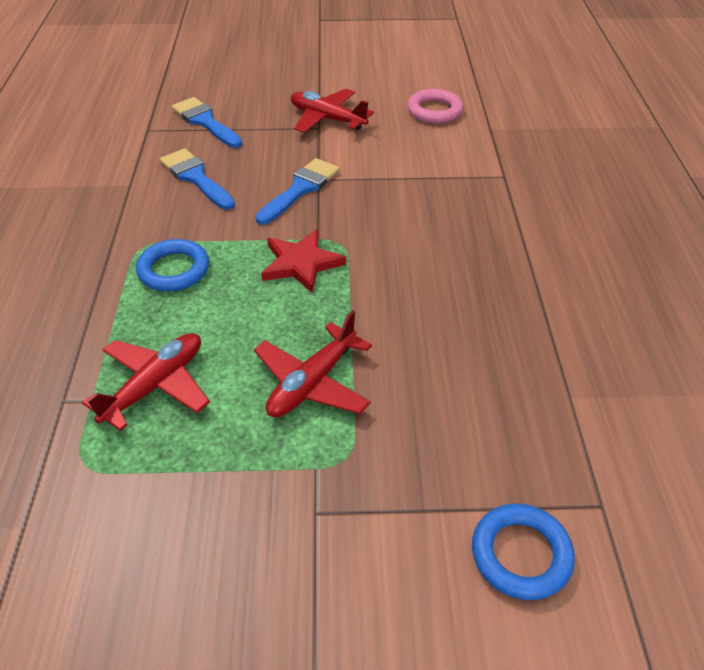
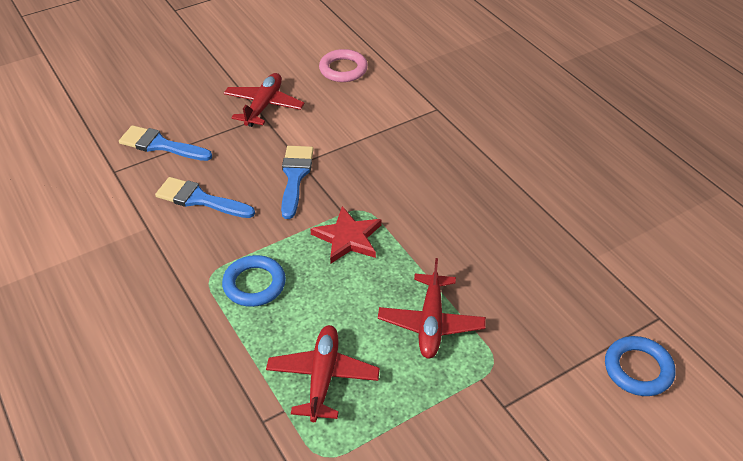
camera: 30 degrees left, 0 degrees up
(327, 119) = (264, 106): red plane -> red plane turned 105 degrees clockwise

